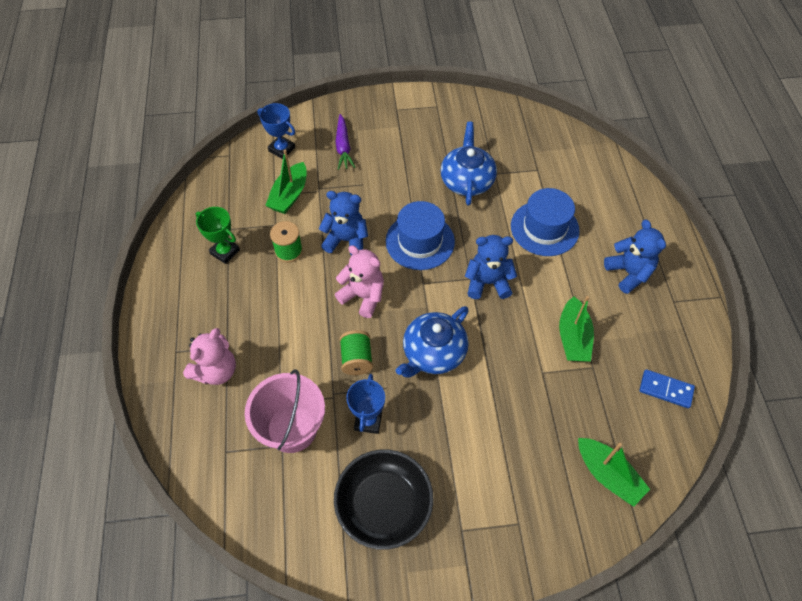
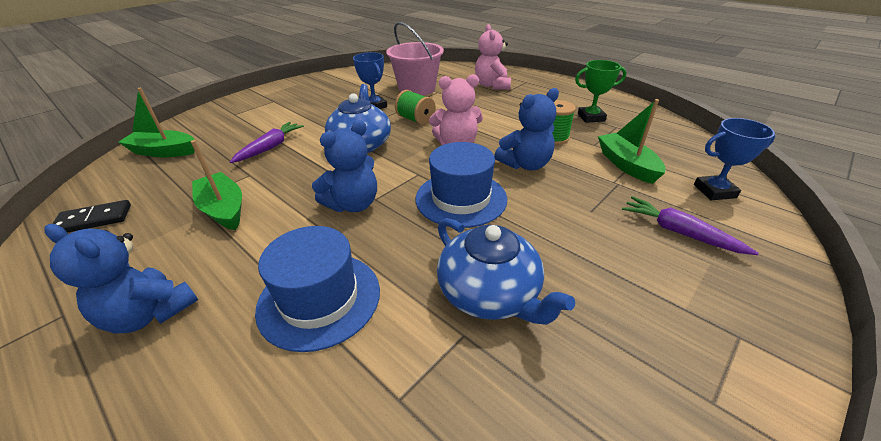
camera: 140 degrees right, 20 degrees down
(384, 505) = (330, 91): black bowl -> none
(509, 407) = (270, 147): none -> purple carrot
(665, 389) = (94, 220): blue domino -> black domino

